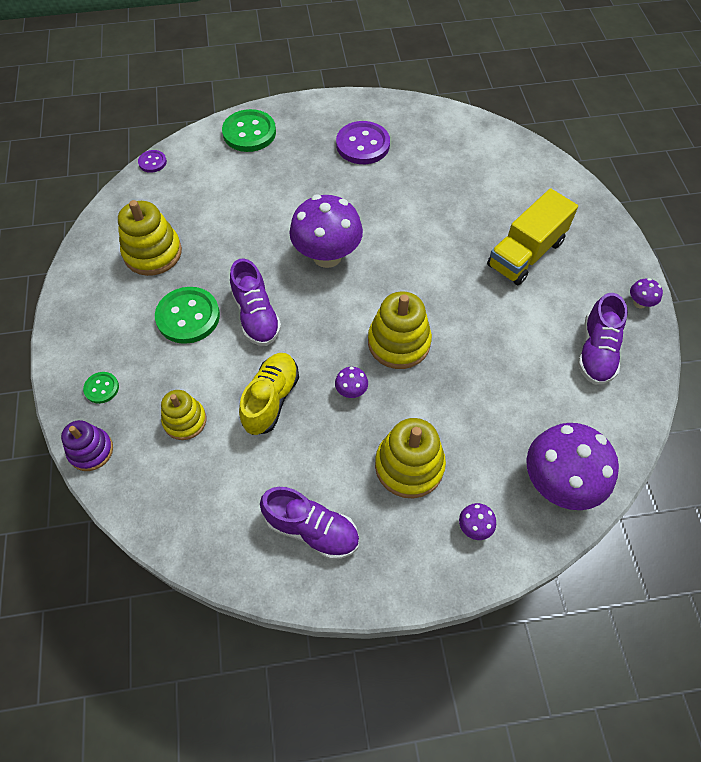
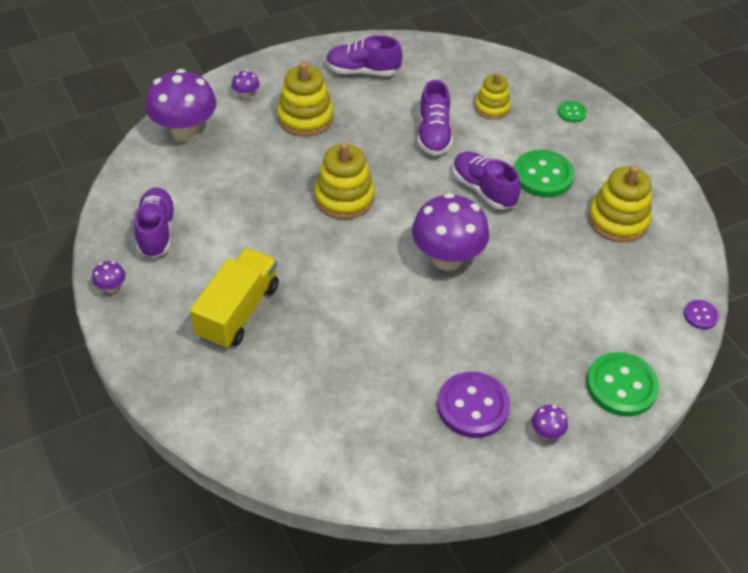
camera: 160 degrees right, 10 degrees down
(91, 451) = (546, 77): purple stacking toy -> none
(271, 399) = (433, 134): yellow shoe -> purple shoe
(351, 391) = (371, 154): purple mushroom -> purple mushroom (546, 432)

